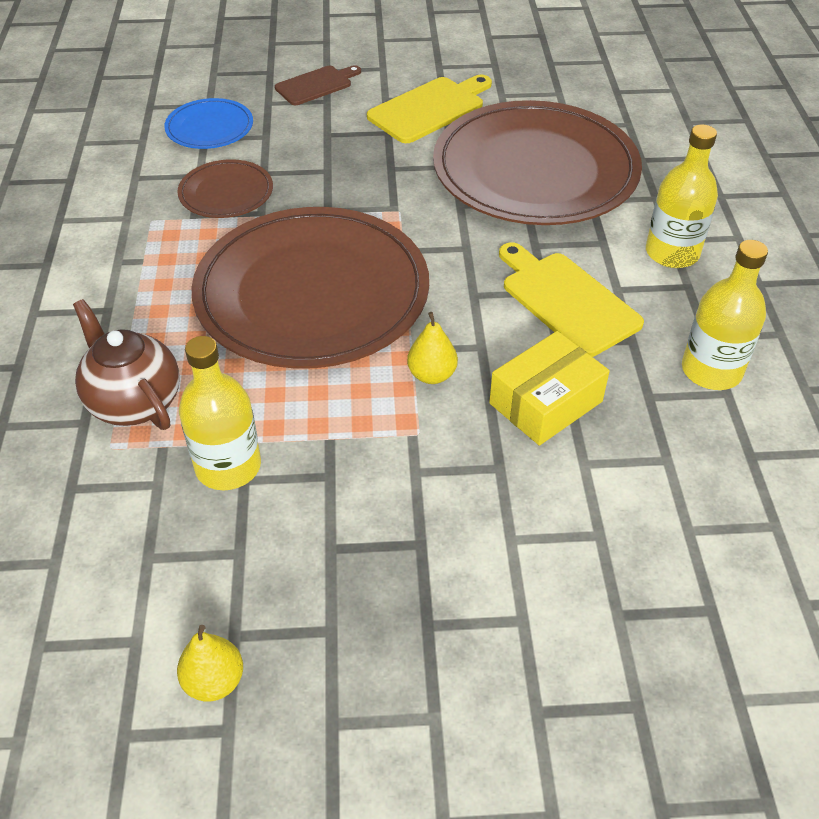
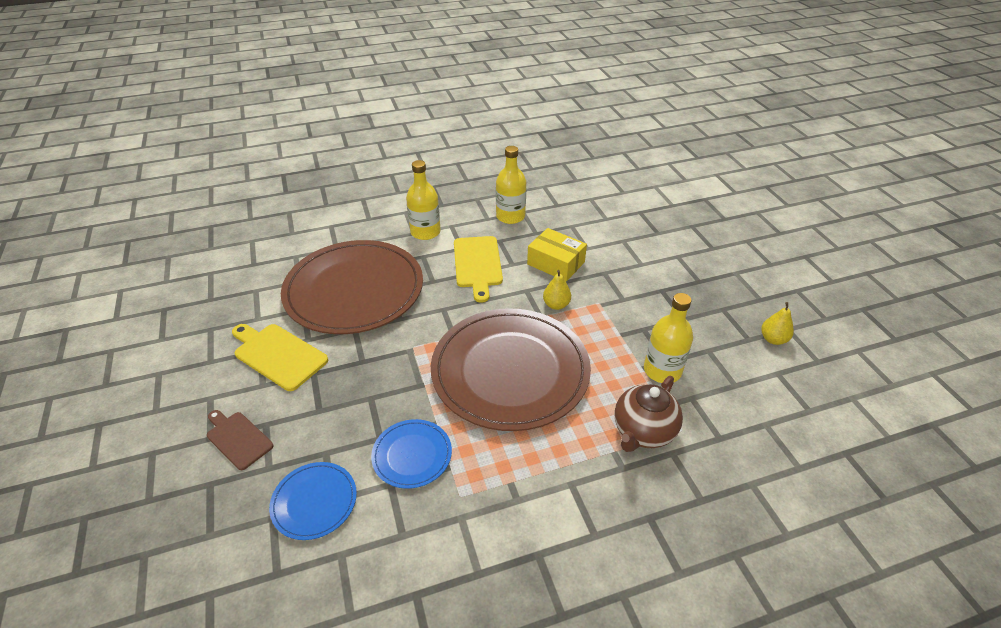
camera: 105 degrees left, 5 degrees down
(226, 193) = (412, 455): brown plate -> blue plate
(566, 300) = (477, 264): yellow cutting board -> yellow cutting board turned 45 degrees counterclockwise

